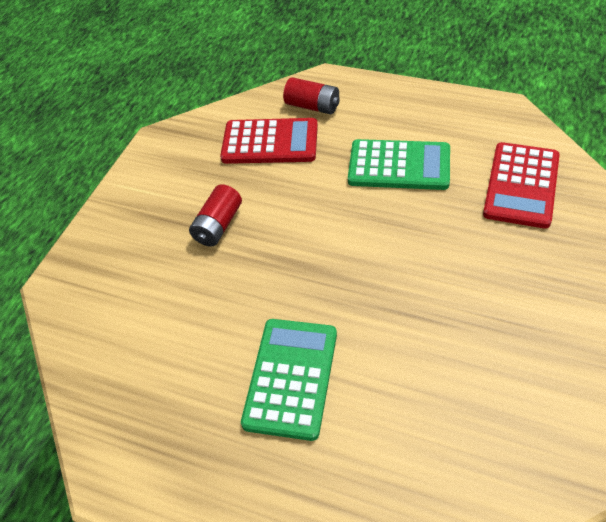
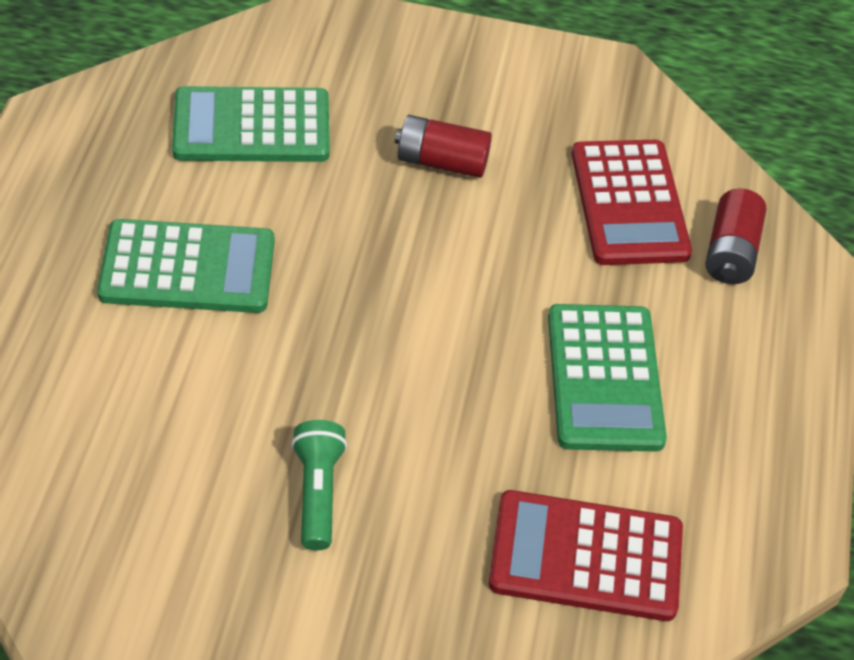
camera: 70 degrees right, 0 degrees up
(159, 332) = (251, 127): none -> green calculator
(486, 307) = (318, 492): none -> green flashlight

